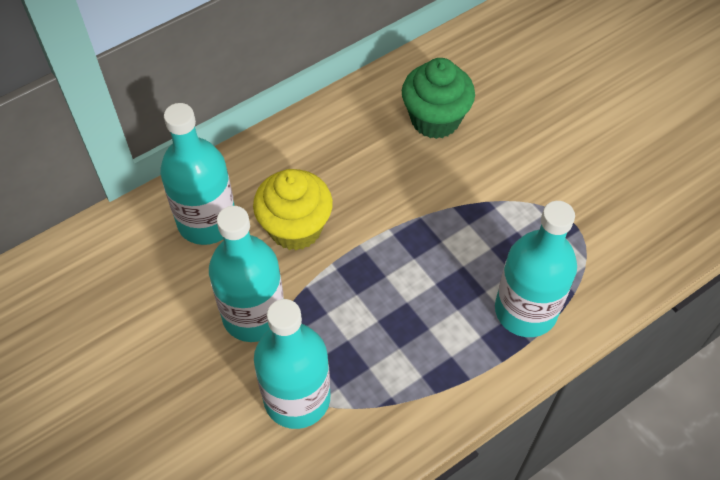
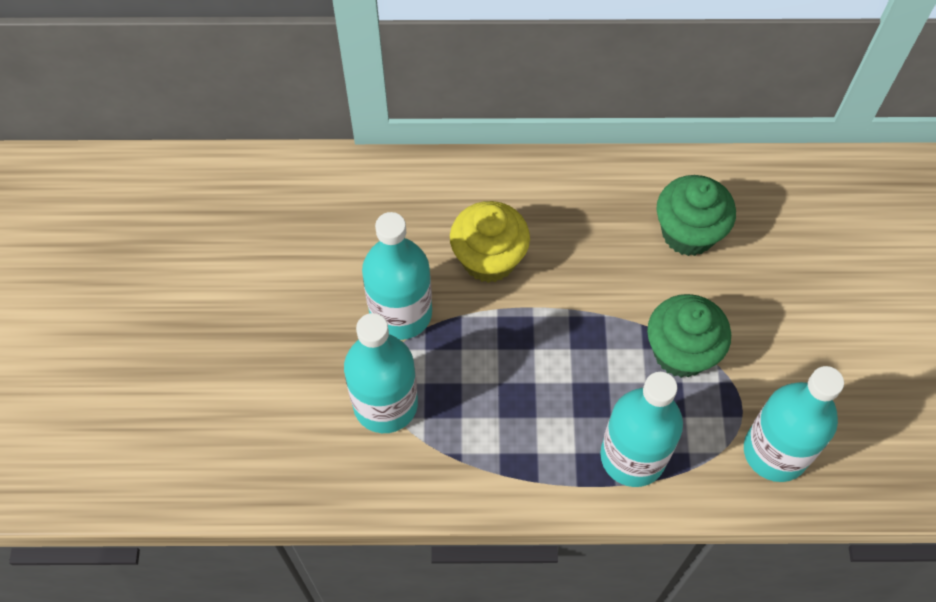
camera: 35 degrees right, 5 degrees up
(207, 221) = (420, 208): turquoise bottle -> turquoise bottle (775, 451)
(499, 210) = (681, 352): none -> green cupcake

